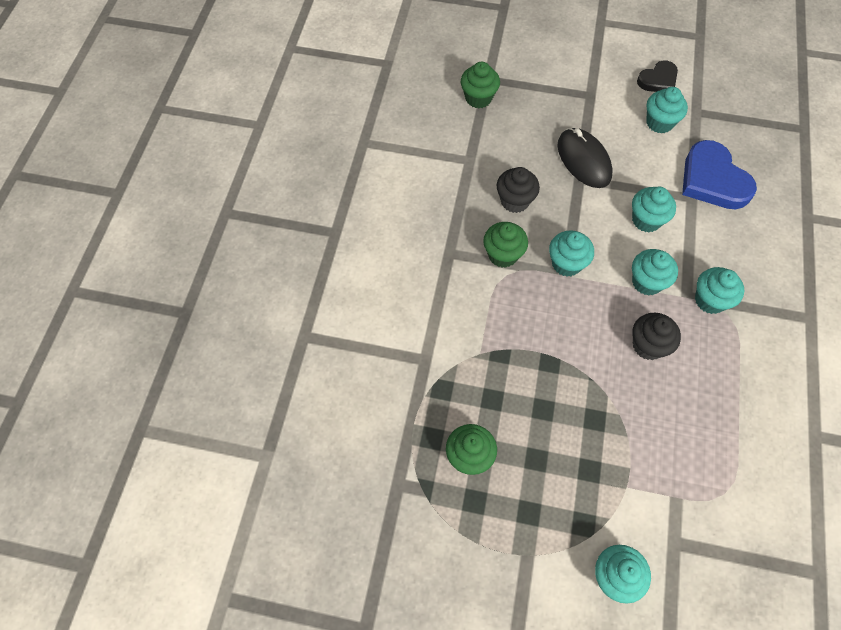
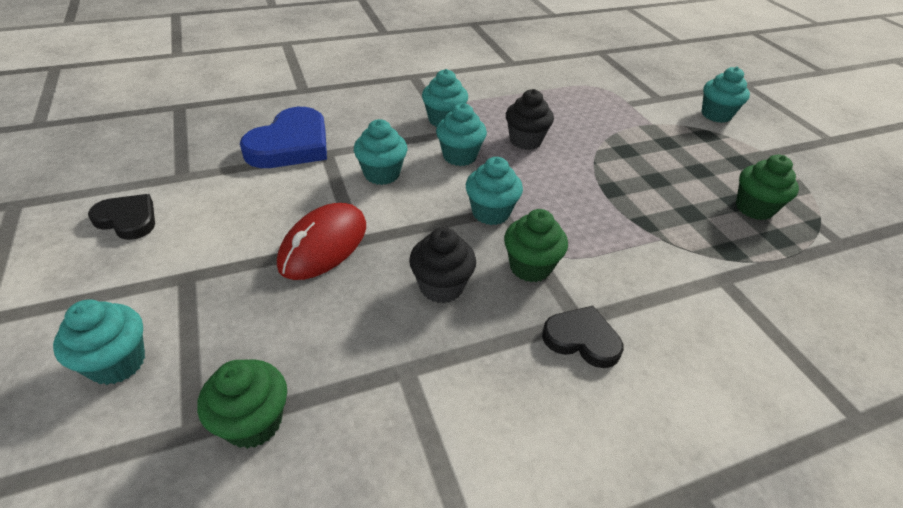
camera: 125 degrees left, 20 degrees down
(436, 245) = (582, 339): none -> black heart
(583, 160) = (324, 245): black mouse -> red mouse
(659, 123) = (216, 199): turquoise cupcake -> turquoise cupcake (117, 362)

